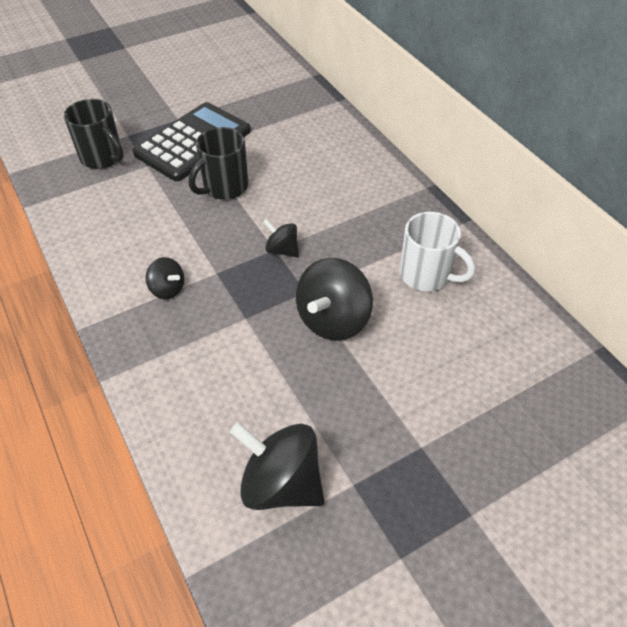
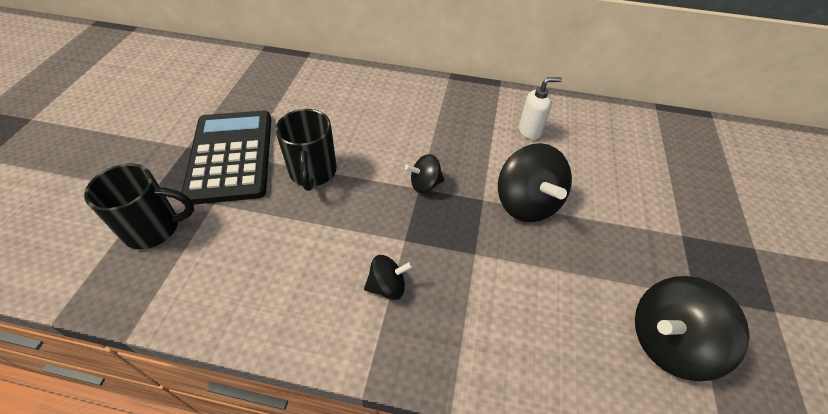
camera: 50 degrees left, 0 degrees up
(426, 275) = (530, 131): white mug -> white soap dispenser

